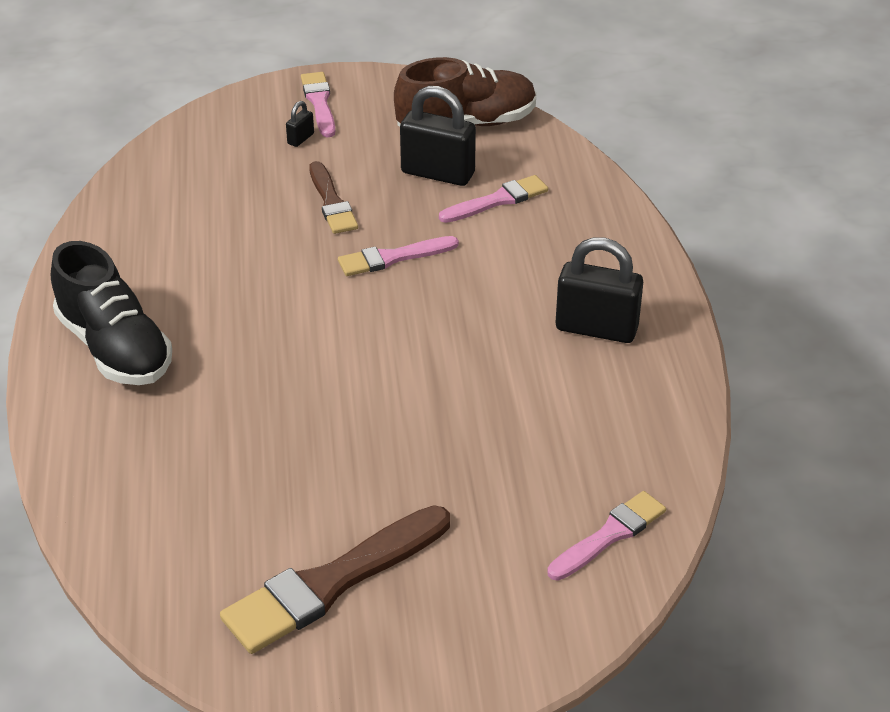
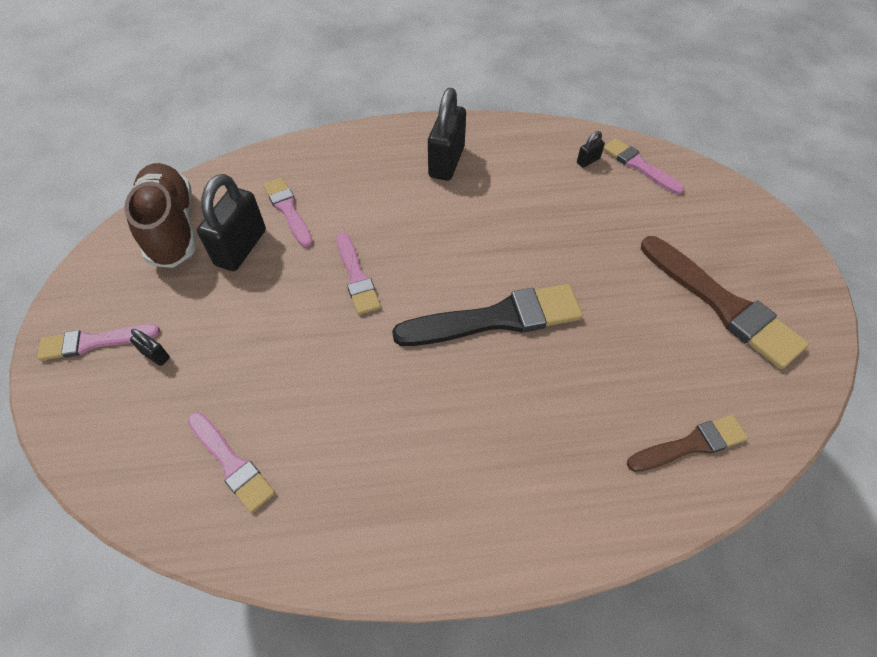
camera: 90 degrees left, 15 degrees up
(115, 348) = (480, 496): black shoe -> none
(179, 196) = (231, 463): none -> pink brush
(325, 367) = (496, 319): none -> black brush
(331, 202) = (269, 324): brown brush -> brown brush (690, 444)
(615, 476) = (588, 161): none -> black padlock

